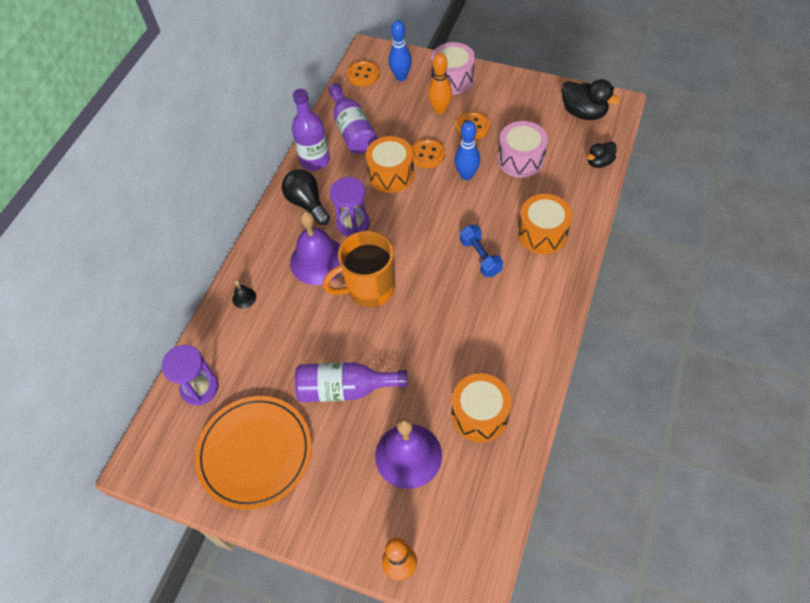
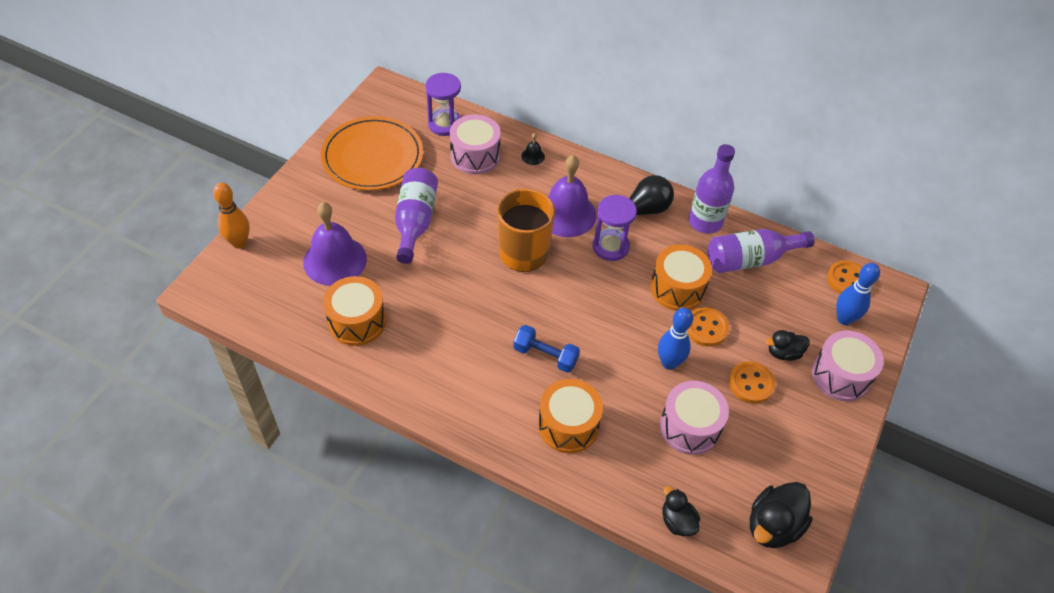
camera: 90 degrees right, 5 degrees down
(247, 350) = (475, 156): none -> pink drum
(440, 109) = (783, 353): orange bowling pin -> black duck
(480, 257) = (545, 355): blue dumbbell -> blue dumbbell turned 45 degrees clockwise

